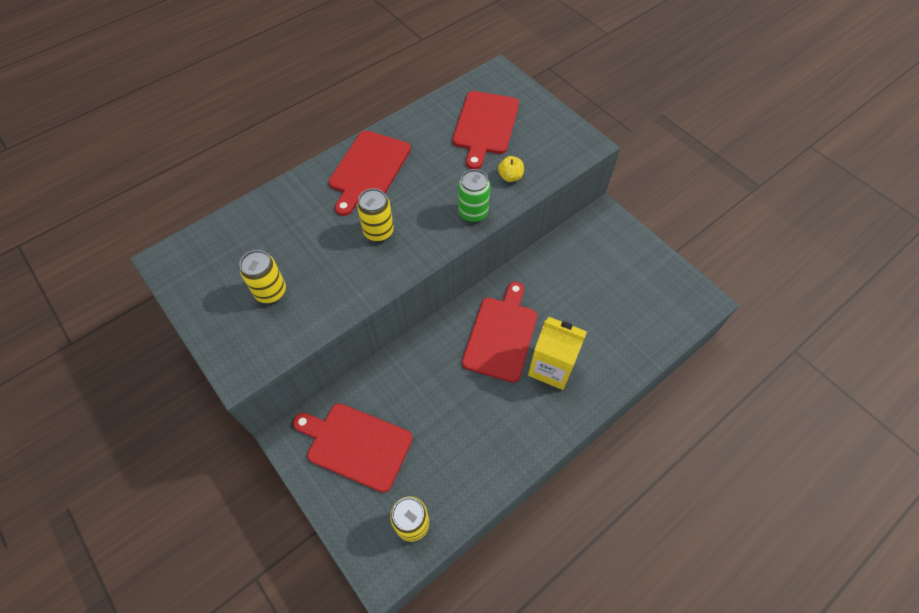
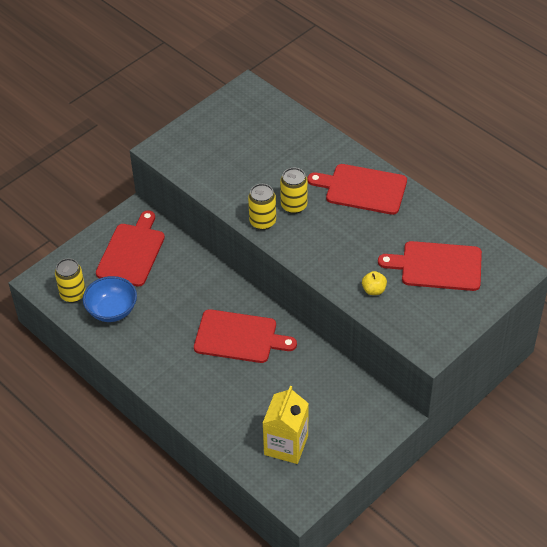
camera: 85 degrees right, 10 degrees down
(270, 292) = (226, 152): yellow can -> yellow can (262, 222)
(445, 473) = (112, 310): none -> blue bowl
(473, 213) = (325, 266): green can -> none
(551, 367) = (211, 376): yellow carton -> yellow carton (286, 445)

